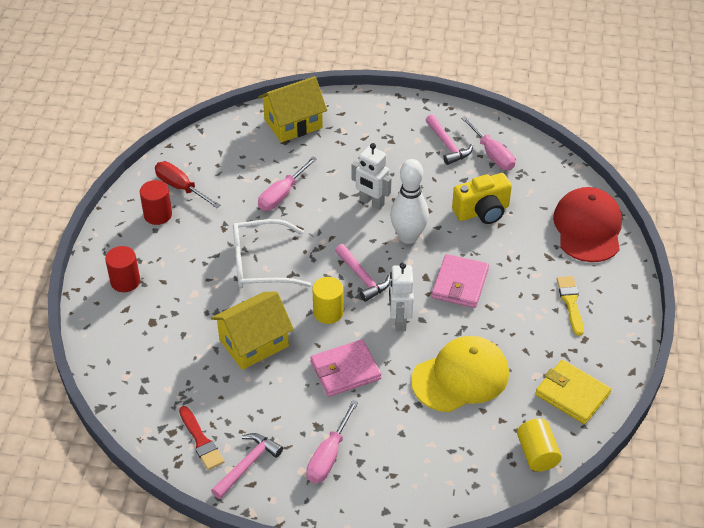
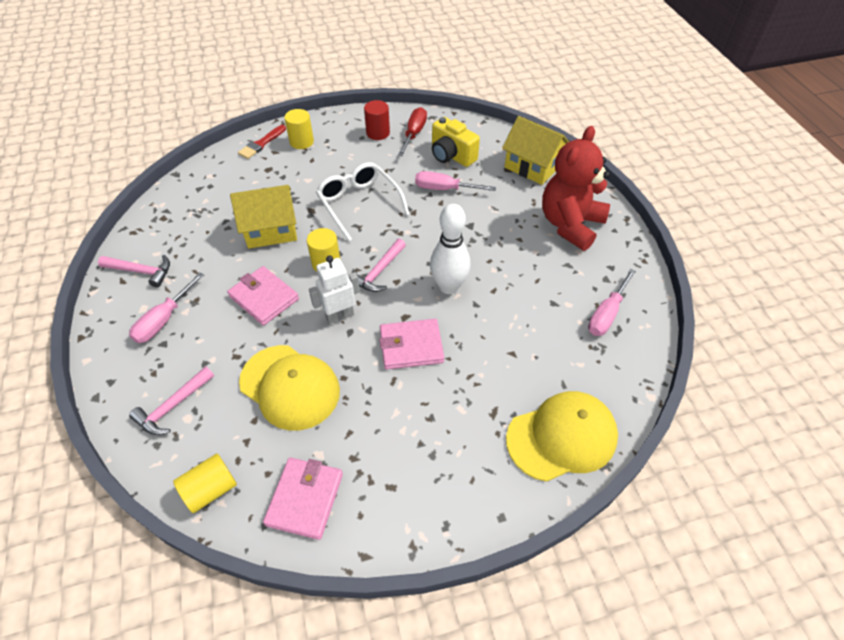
camera: 65 degrees right, 5 degrees up
(125, 281) = (301, 142): red cylinder -> yellow cylinder
(201, 441) = (158, 236): red brush -> red brush (261, 144)
(254, 343) = (271, 230): yellow house -> yellow house turned 45 degrees counterclockwise
(329, 455) = (164, 319): pink screwdriver -> pink screwdriver turned 60 degrees counterclockwise
(371, 202) = (474, 247): white robot -> none
(384, 132) = (570, 225): none -> red teddy bear
(447, 145) = (590, 275): pink hammer -> pink hammer (173, 406)
(482, 212) = (520, 332): yellow camera -> yellow camera (451, 155)
(570, 302) = (438, 455): yellow brush -> none
(572, 394) = (305, 499): yellow wallet -> pink wallet
(588, 228) = (562, 437): red cap -> yellow cap

